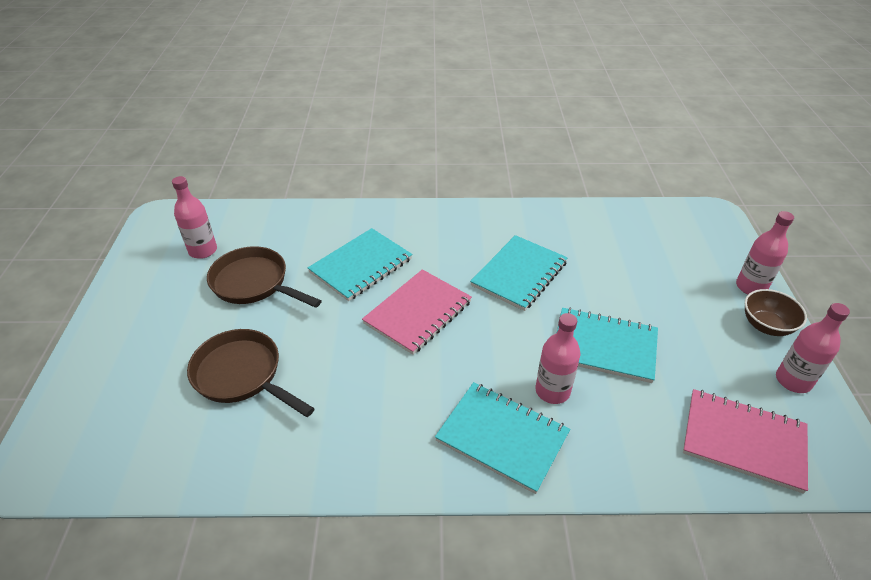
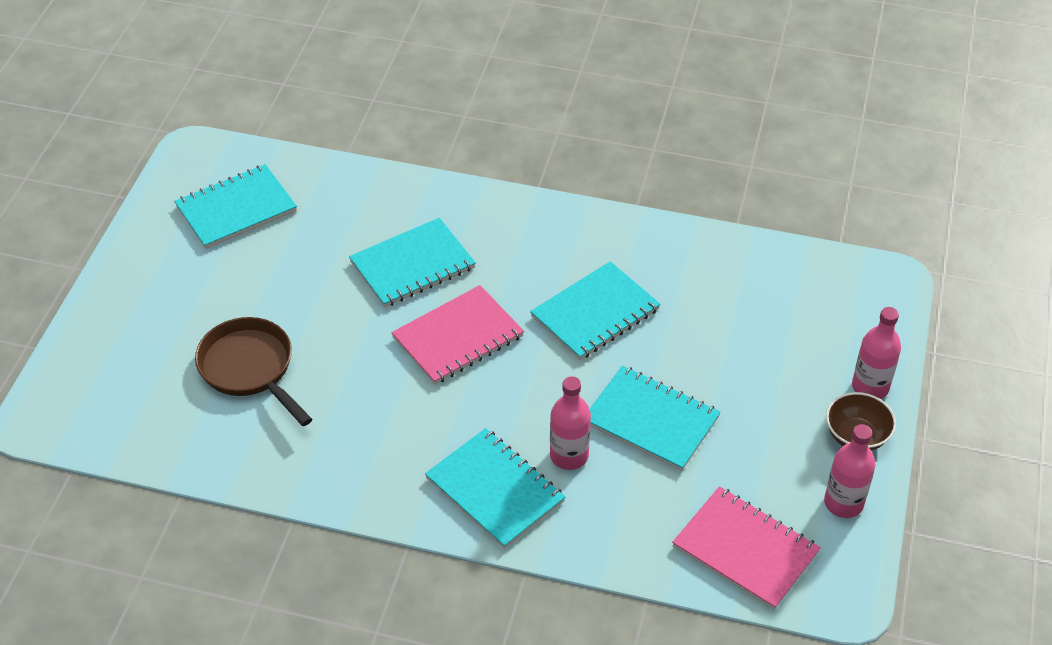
camera: 15 degrees right, 5 degrees up
(203, 250) = (236, 209): pink bottle -> turquoise notebook
(254, 283) = (285, 263): brown pan -> none

